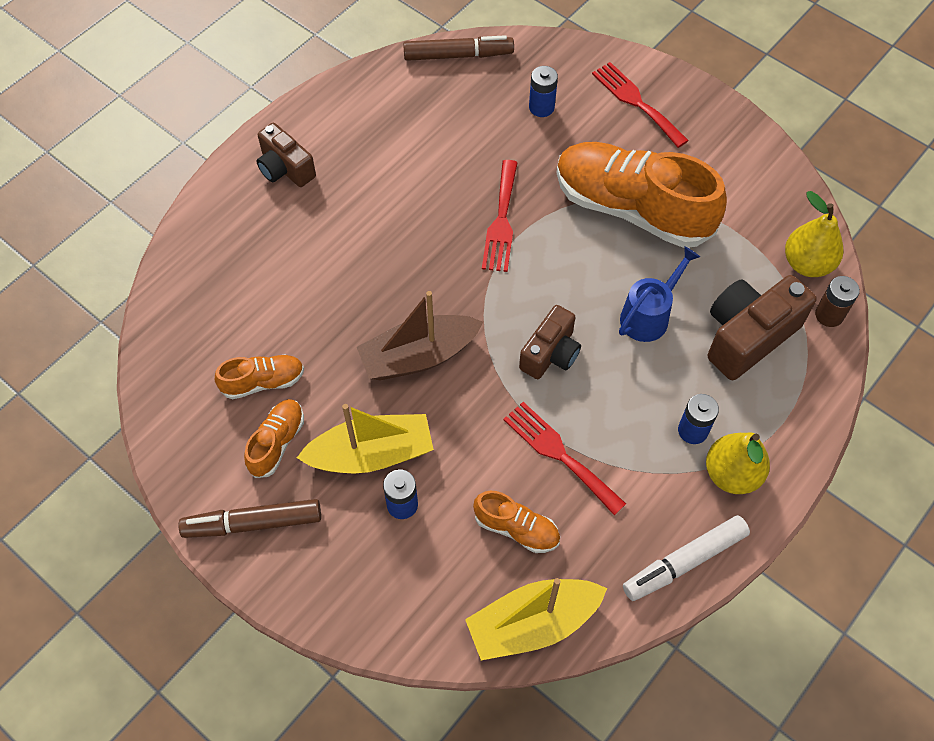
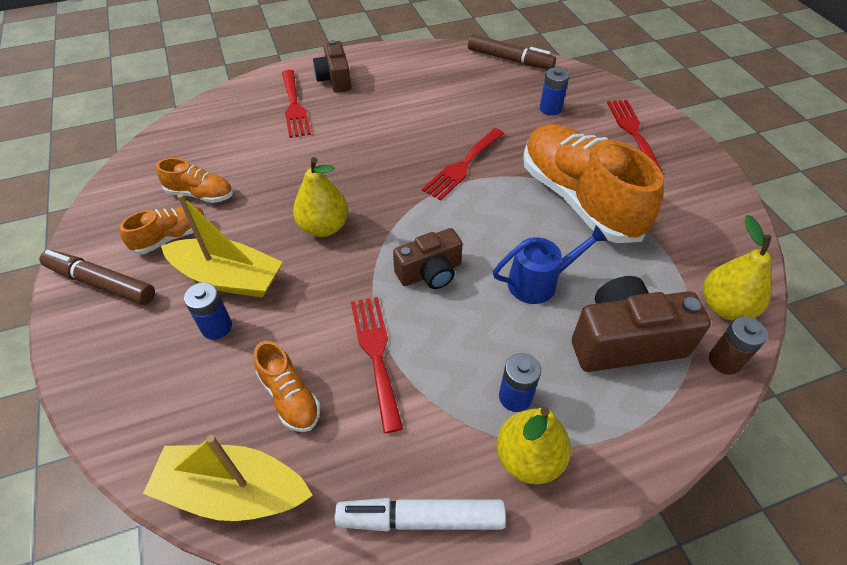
camera: 30 degrees right, 10 degrees down
(270, 227) = (294, 106): none -> red fork
(418, 356) = (324, 227): brown boat -> yellow pear

